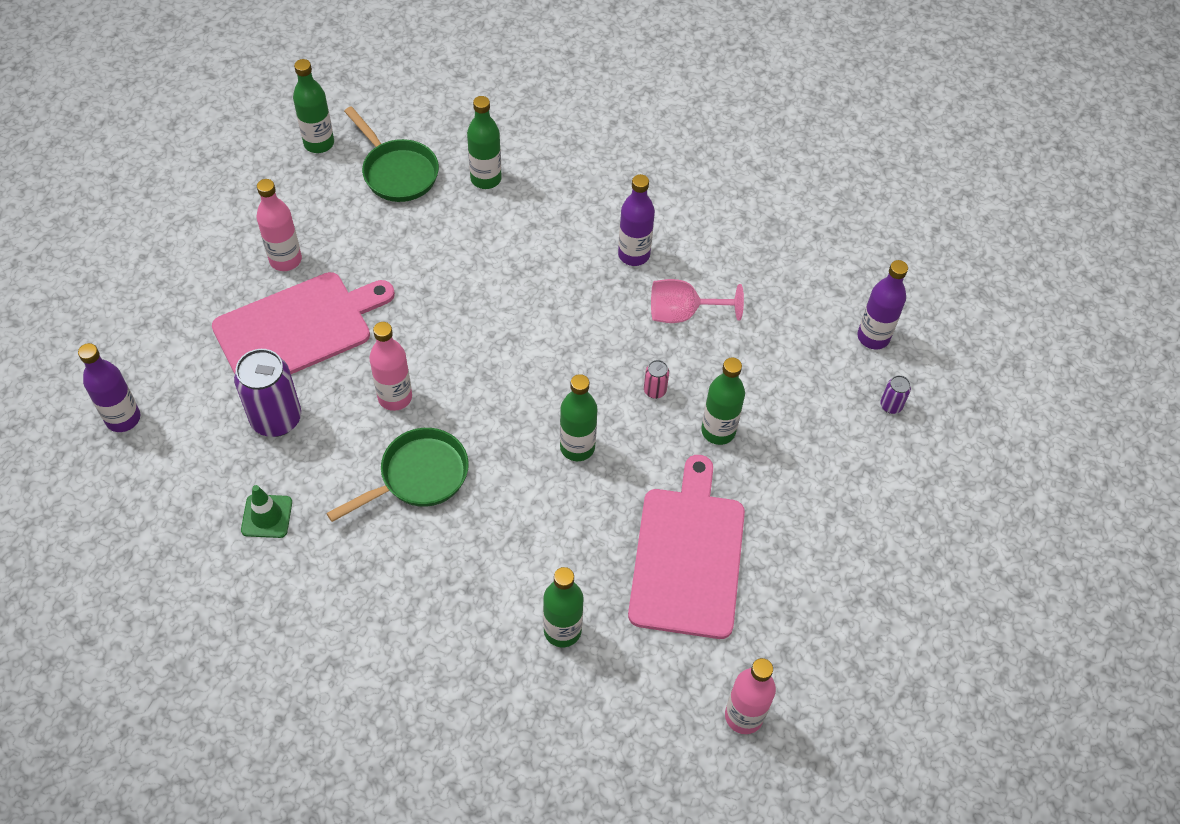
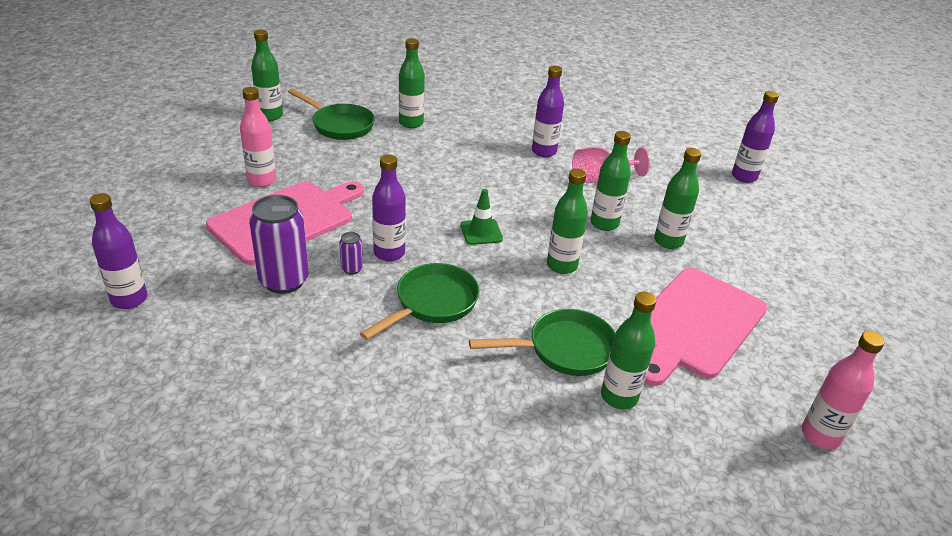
camera: 15 degrees left, 20 degrees down
(267, 516) = (296, 353): green traffic cone -> green traffic cone (481, 232)
(395, 397) = (389, 253): pink bottle -> purple bottle
(532, 562) = (564, 349): none -> green pan
(655, 390) = (604, 224): pink can -> green bottle
(687, 556) = (695, 324): pink cutting board -> pink cutting board turned 135 degrees counterclockwise
(891, 406) = (784, 211): purple can -> purple can (352, 269)

